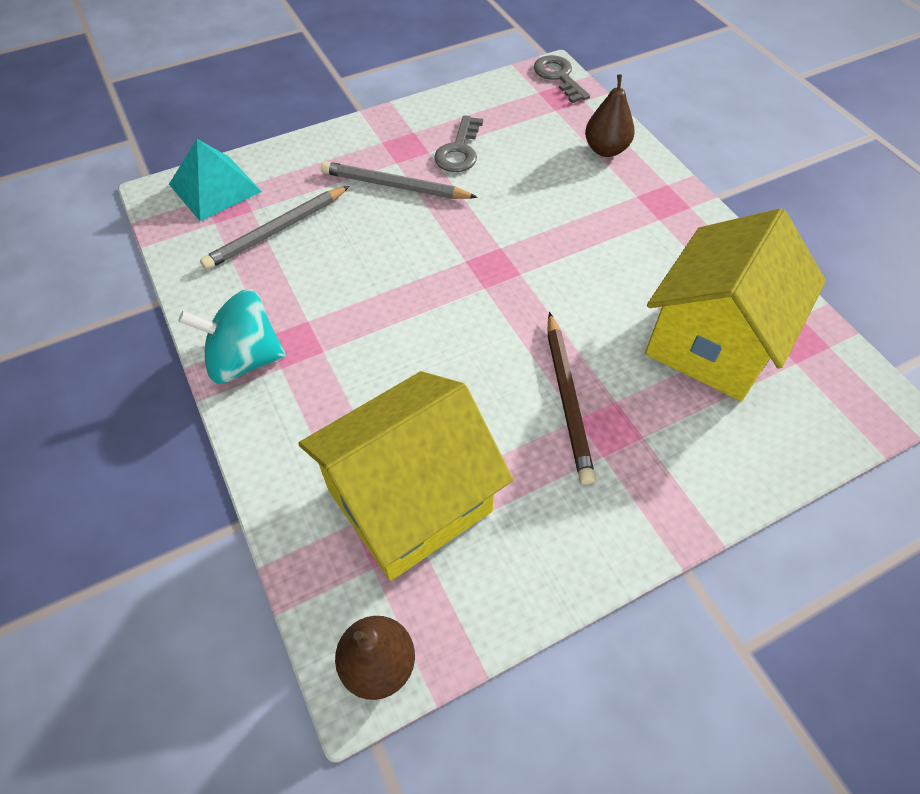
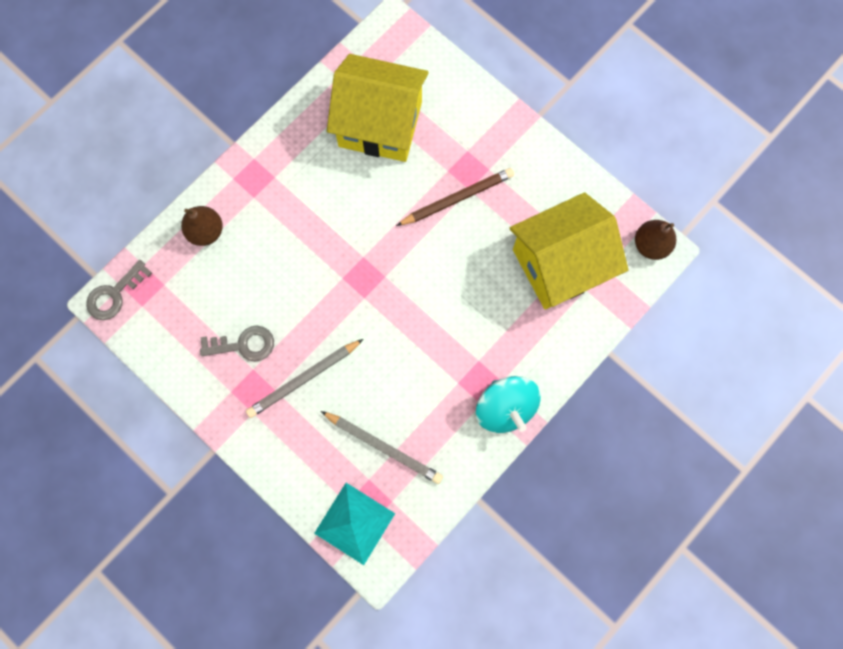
camera: 110 degrees left, 20 degrees up
(394, 186) = (303, 379): grey pencil -> grey pencil turned 60 degrees clockwise
(409, 501) = (560, 264): yellow house -> yellow house turned 60 degrees counterclockwise

